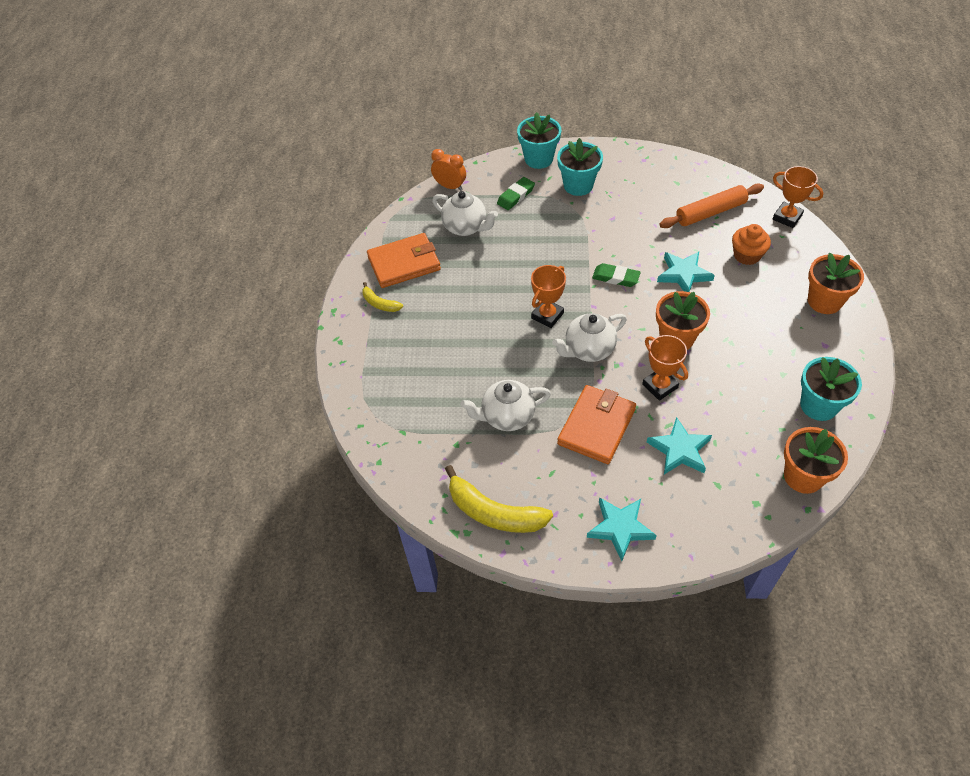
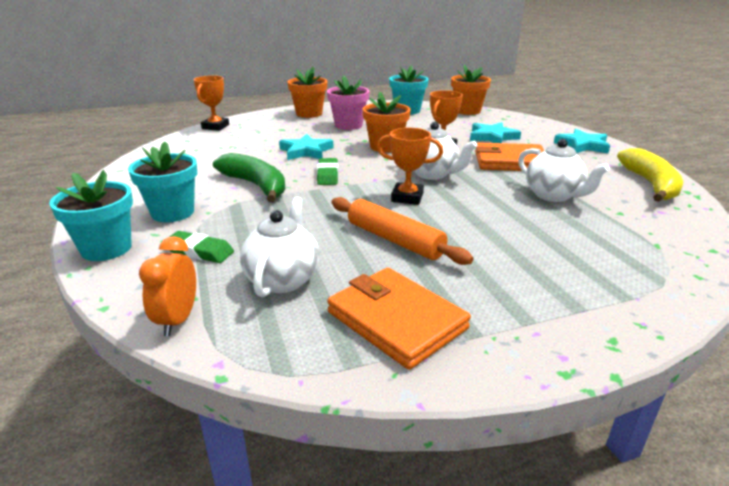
camera: 115 degrees left, 25 degrees down
(380, 303) = (499, 321): yellow banana -> none
(610, 231) = (256, 185): none -> green banana
(710, 212) = (214, 149): orange rolling pin -> orange rolling pin (395, 240)
(747, 255) = (269, 134): orange cupcake -> none
(764, 327) = (348, 125): none -> pink flower pot

